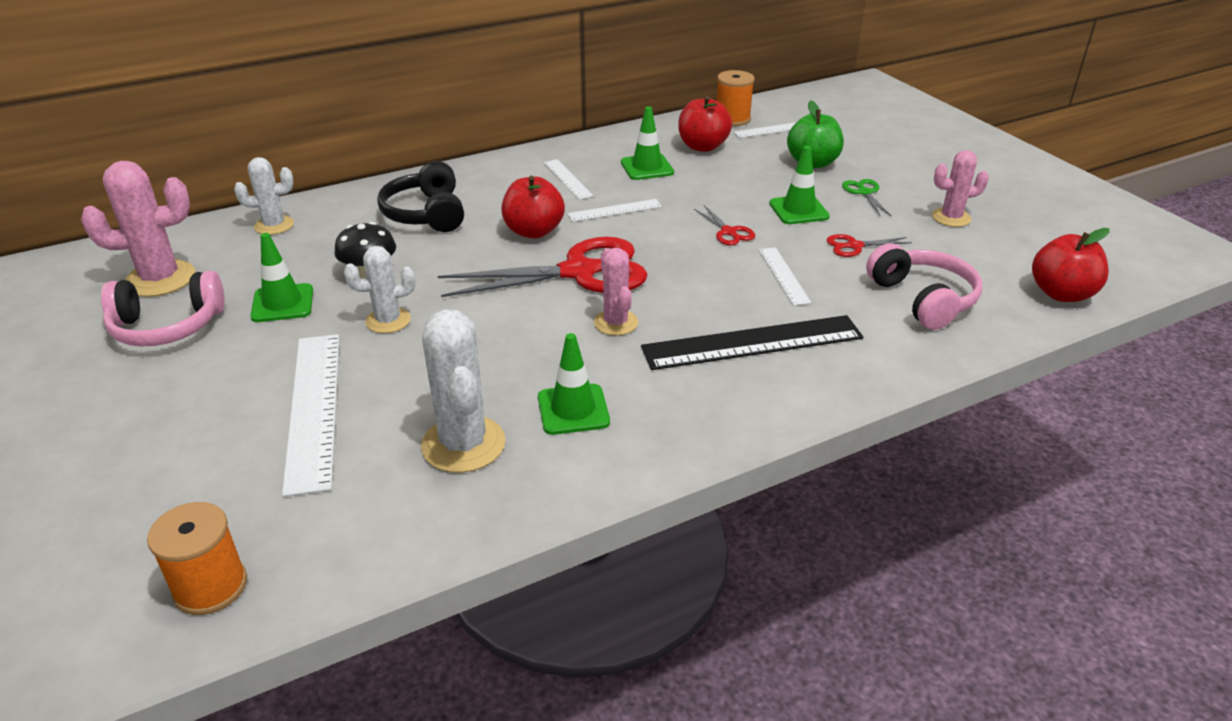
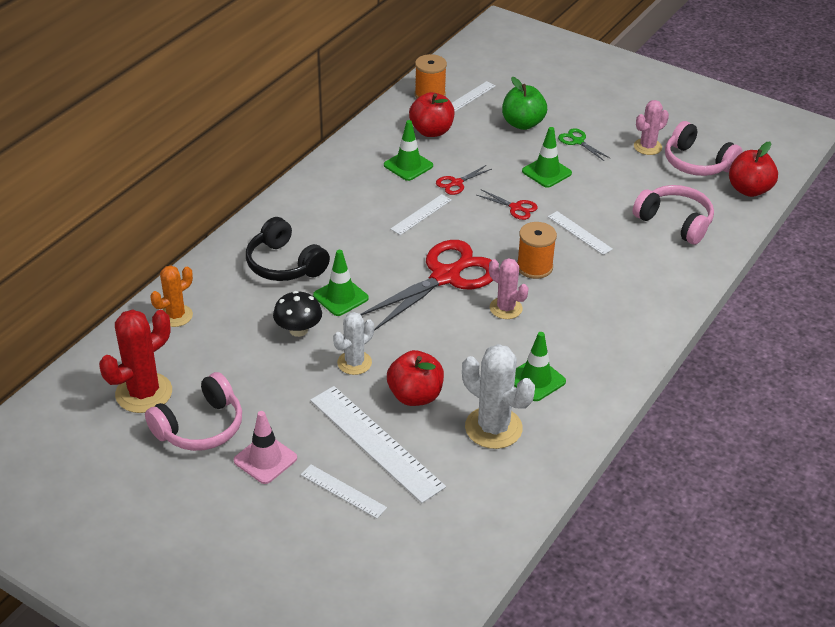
camera: 30 degrees left, 5 degrees up
(160, 279) = (144, 393): pink cactus -> red cactus
(184, 381) = (265, 459): none -> pink traffic cone
(210, 587) = (439, 568): orange spool -> orange spool (534, 267)
(274, 225) = (176, 316): white cactus -> orange cactus
(282, 303) = (263, 378): green traffic cone -> green traffic cone (340, 297)
(534, 231) = (381, 253): red apple -> red apple (415, 396)
(567, 179) = (359, 196): white ruler -> white ruler (343, 491)
(752, 343) = (600, 292): black ruler -> none
(854, 246) = (605, 192): red scissors -> red scissors (456, 183)
(1006, 248) = (697, 163): none -> pink headphones

